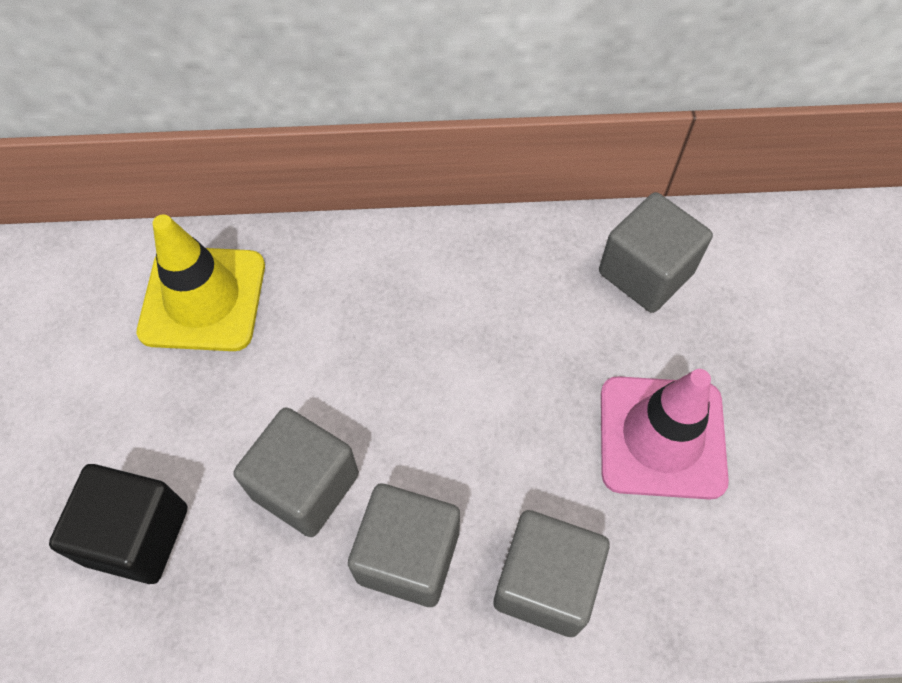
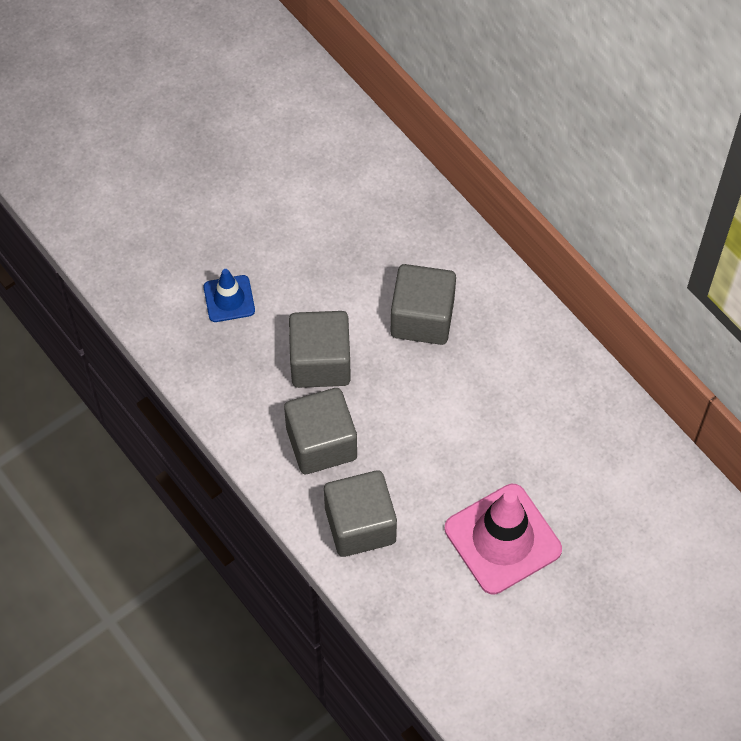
camera: 55 degrees right, 0 degrees up
(137, 535) = (229, 299): black cube -> blue traffic cone
(203, 299) = (390, 223): yellow traffic cone -> none
(646, 272) = (619, 465): grey cube -> grey cube (422, 318)

